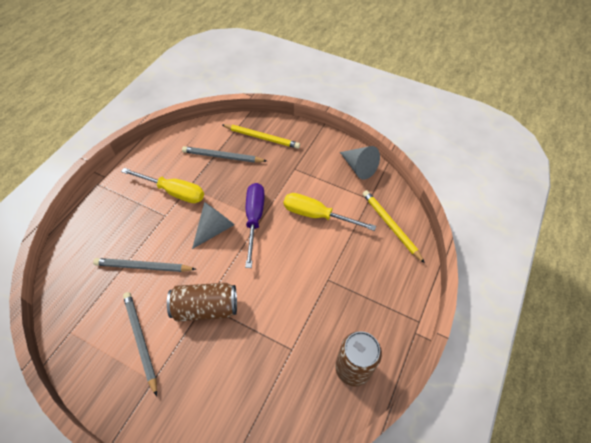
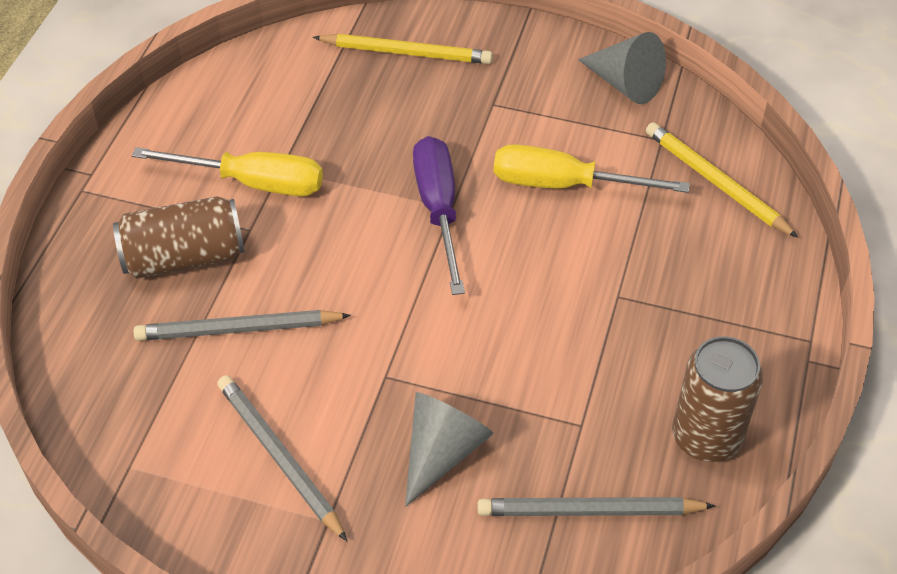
camera: 10 degrees left, 5 degrees down
(205, 308) = (391, 382): brown can -> brown can (184, 257)
(214, 229) = (362, 239): grey cone -> grey cone (442, 452)
(223, 157) = (335, 101): grey pencil -> grey pencil (590, 511)

